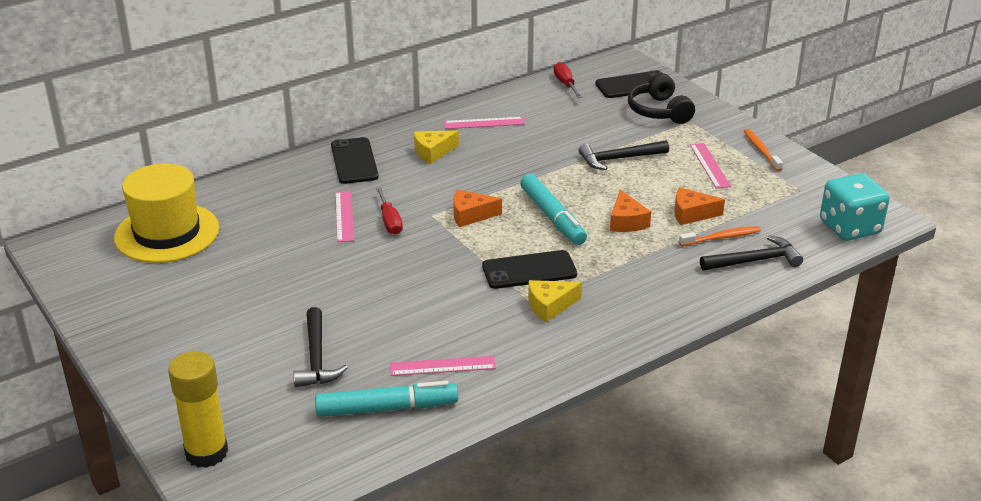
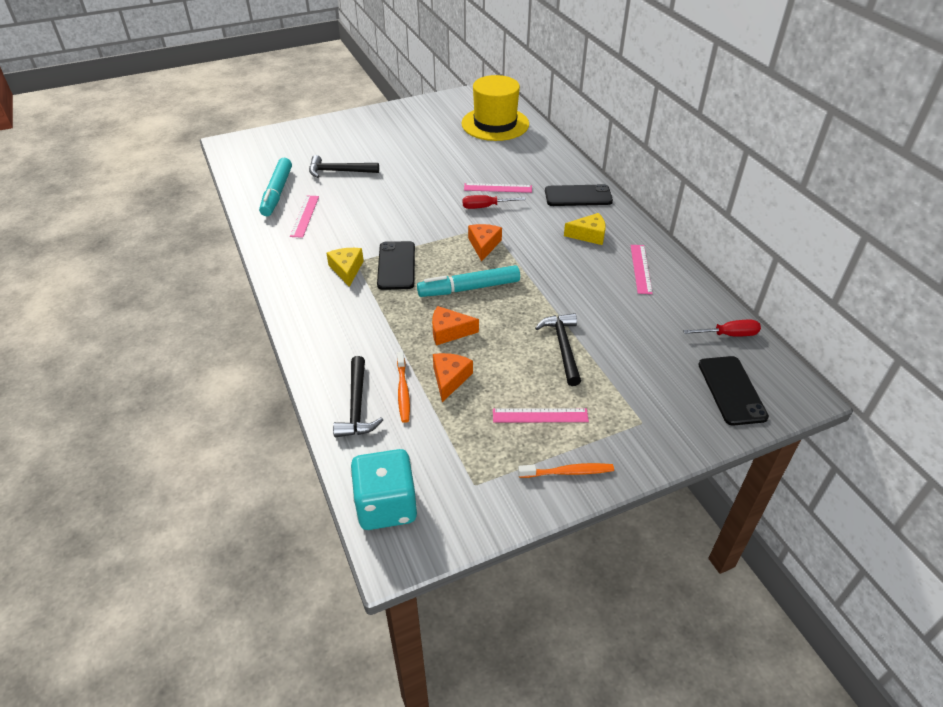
camera: 100 degrees right, 10 degrees up
(206, 452) = (278, 137): yellow glue stick -> none
(433, 152) = (589, 235): yellow cheese -> yellow cheese turned 105 degrees clockwise
(659, 111) = (666, 399): black headphones -> none

